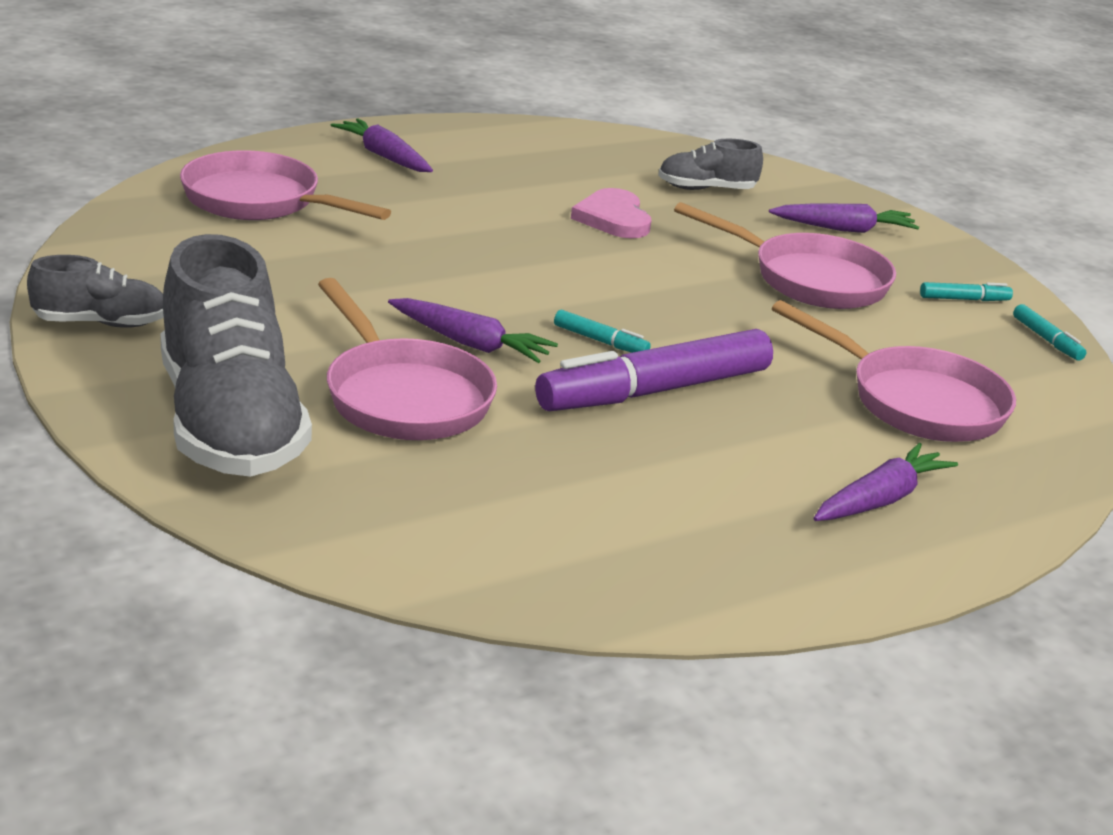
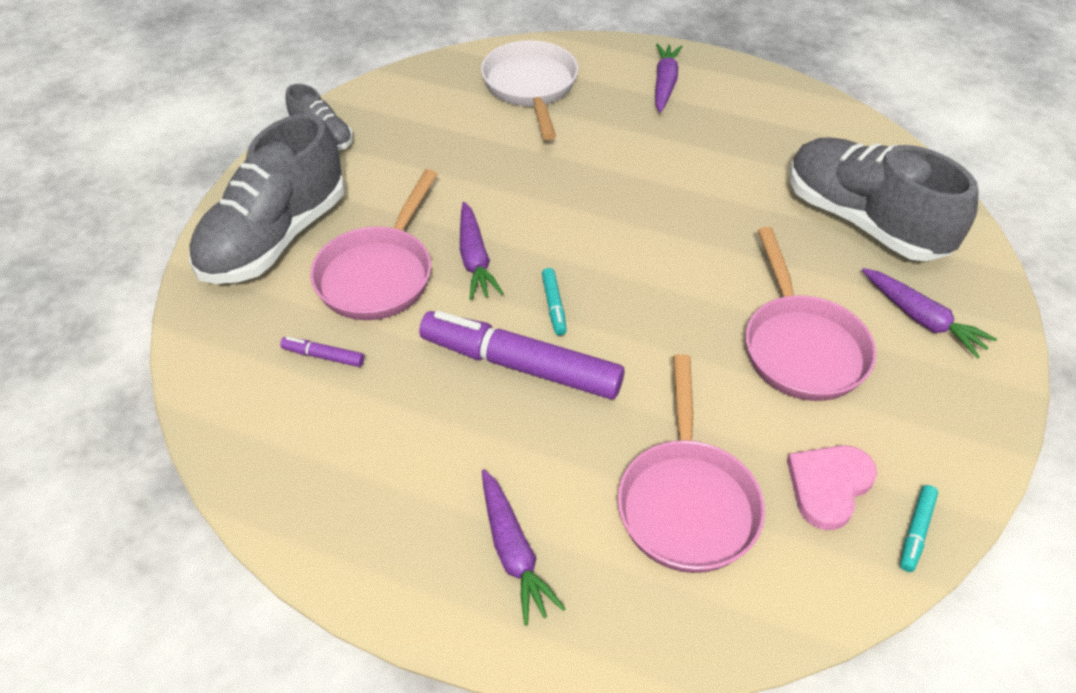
camera: 55 degrees right, 20 degrees up
(260, 201) = (531, 87): pink pan -> white pan
(479, 479) = (323, 356): none -> purple marker
(613, 218) = (739, 211): pink heart -> pink heart (829, 486)
(706, 189) = (863, 221): grey shoe -> grey shoe, size x2.03
(879, 499) = (513, 552): purple carrot -> purple carrot turned 60 degrees clockwise
(964, 299) = (909, 446): turquoise marker -> none

